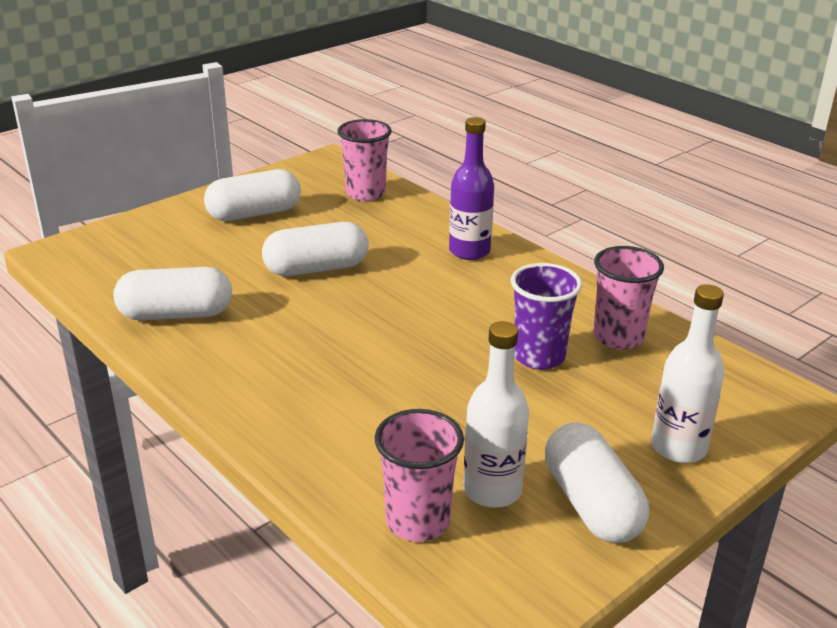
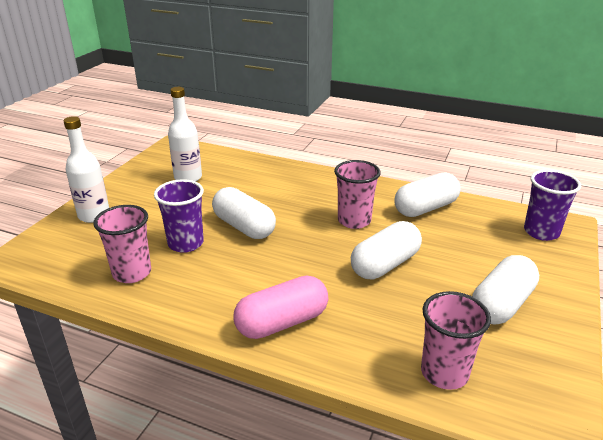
camera: 155 degrees right, 0 degrees up
(98, 252) = (541, 232): none -> purple cup
(417, 521) = (215, 162): pink cup -> pink cup (354, 221)
(469, 251) = (282, 322): purple bottle -> pink capsule
(591, 504) = (140, 183): white capsule -> white capsule (244, 227)

